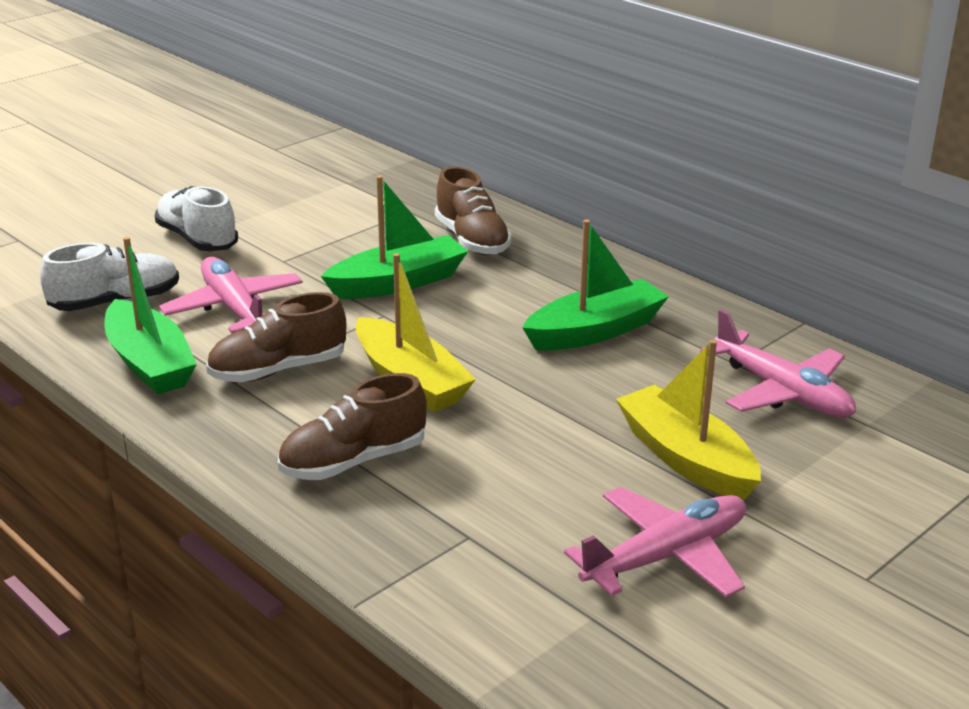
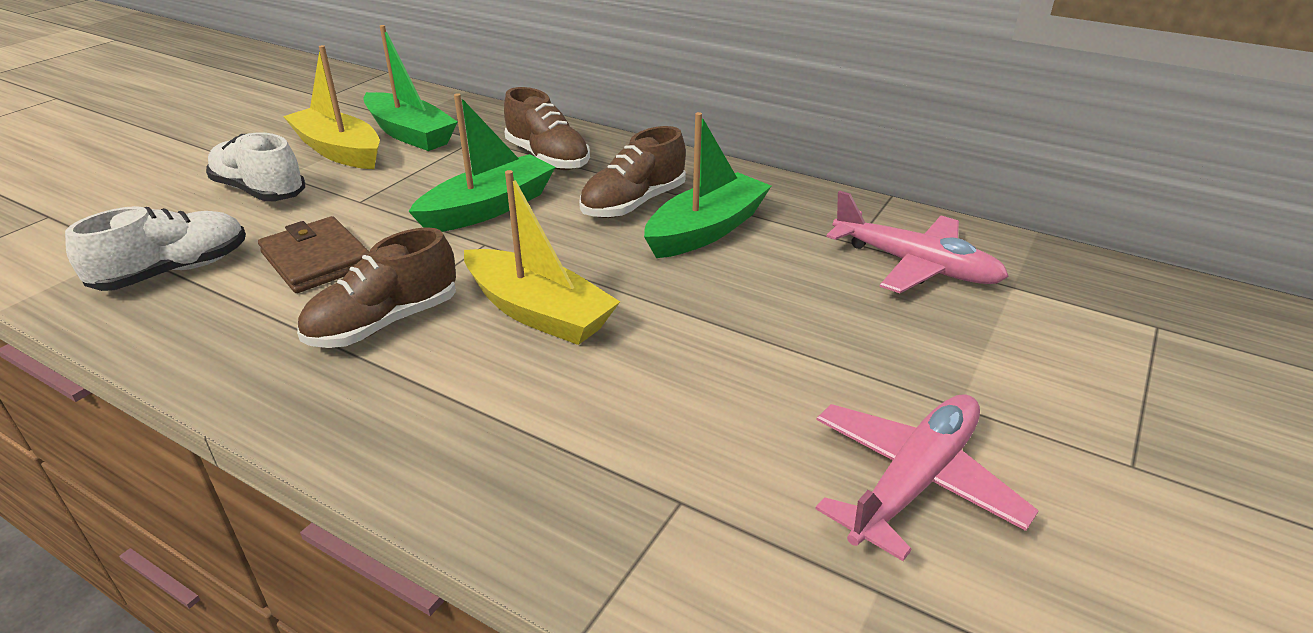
camera: 15 degrees left, 5 degrees up
(149, 363) = (225, 338): green boat -> green boat (410, 134)
(234, 309) = (317, 259): pink plane -> brown wallet
(353, 461) = (506, 424): brown shoe -> brown shoe (634, 204)
(686, 458) = (867, 354): yellow boat -> yellow boat (339, 151)

